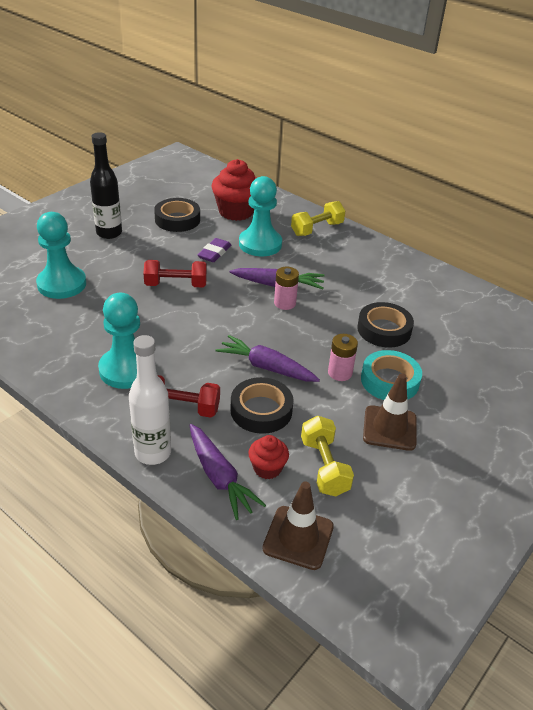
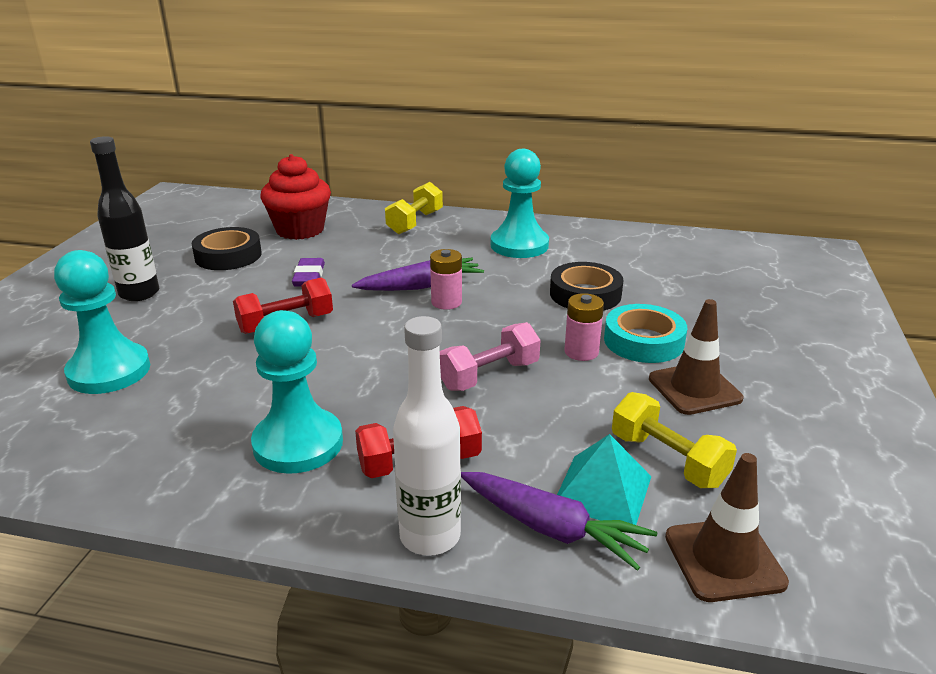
camera: 25 degrees left, 10 degrees down
(260, 244) = (360, 253): turquoise pawn -> turquoise pawn (519, 245)
(261, 410) = (528, 425): black tape -> none
(266, 367) = (489, 375): purple carrot -> pink dumbbell
(267, 468) = (602, 491): red cupcake -> turquoise pyramid

